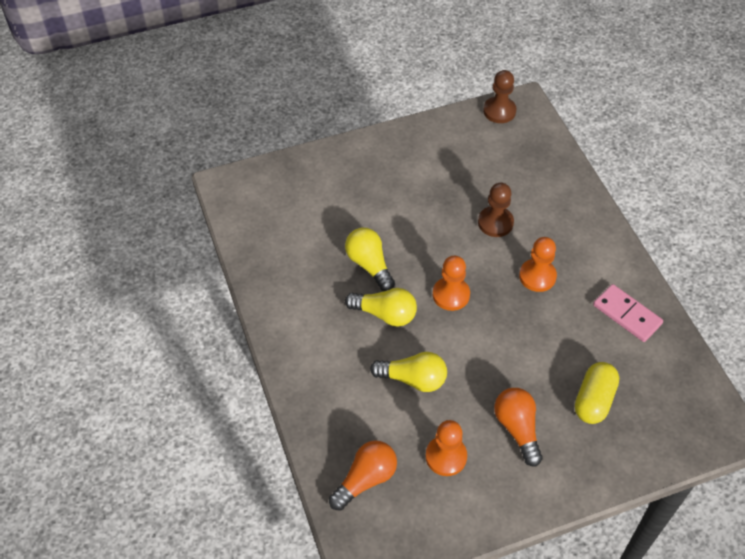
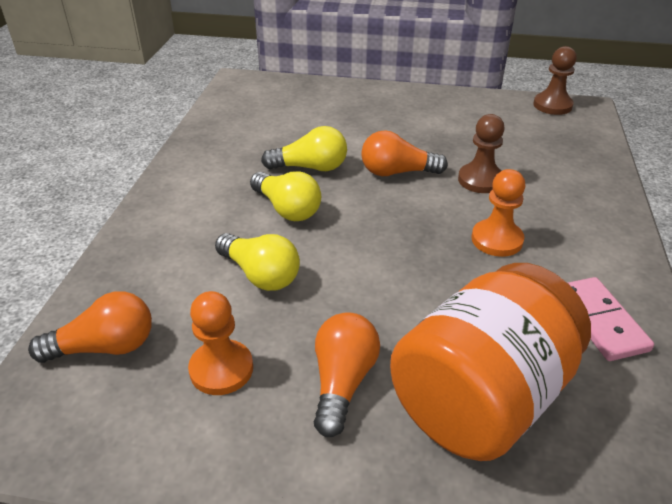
camera: 30 degrees right, 15 degrees down
(369, 265) = (310, 167): yellow light bulb -> yellow light bulb turned 90 degrees clockwise
(434, 241) = (397, 172): none -> orange light bulb
(451, 295) = (376, 219): orange pawn -> none
(594, 400) = (481, 398): yellow capsule -> orange jar

